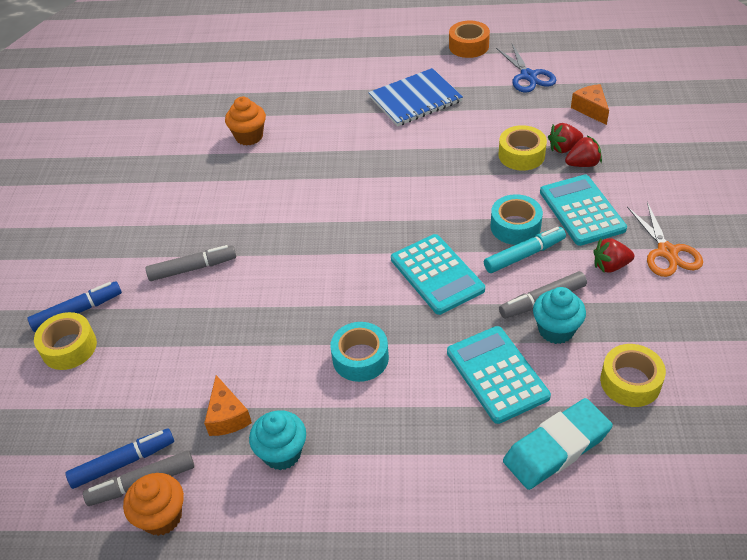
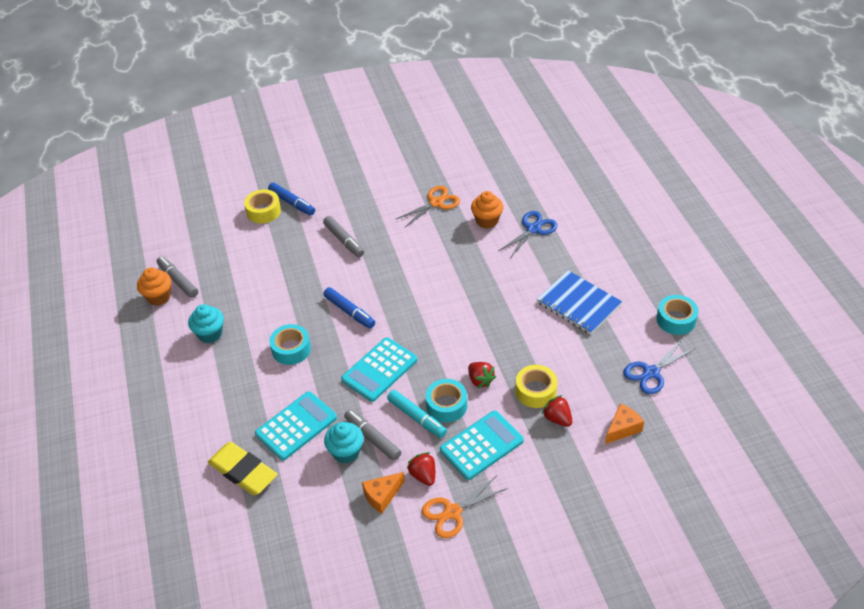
camera: 70 degrees right, 0 degrees up
(123, 462) = (189, 267): blue marker -> blue marker (349, 312)
(188, 171) = (436, 203): none -> orange scissors
(227, 416) = (230, 300): orange cheese -> orange cheese (382, 496)
(287, 106) = (533, 229): none -> blue scissors
(468, 46) = (676, 320): orange tape -> turquoise tape
(556, 447) = (243, 471): turquoise eraser -> yellow eraser
(582, 164) = (541, 436): red strawberry -> red strawberry (480, 380)
(630, 382) = (309, 505): yellow tape -> none

